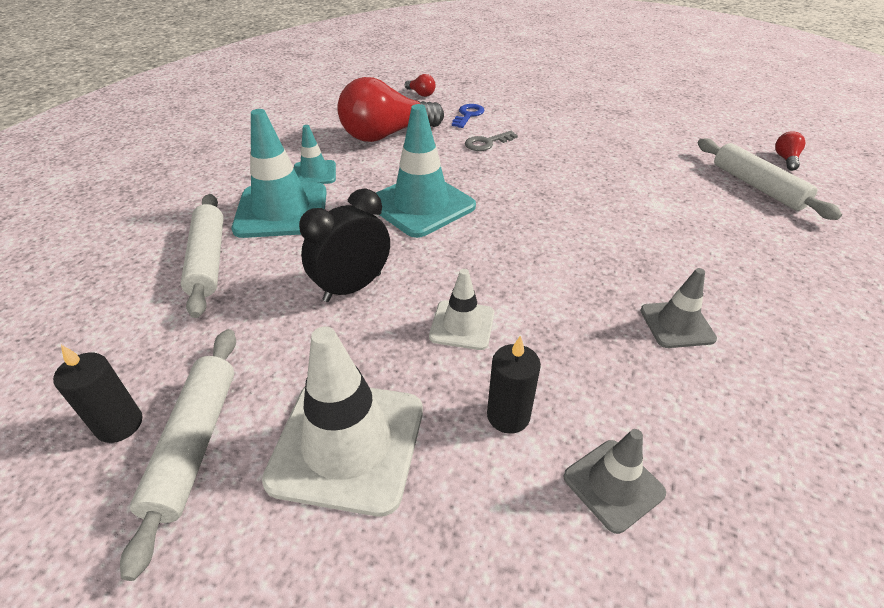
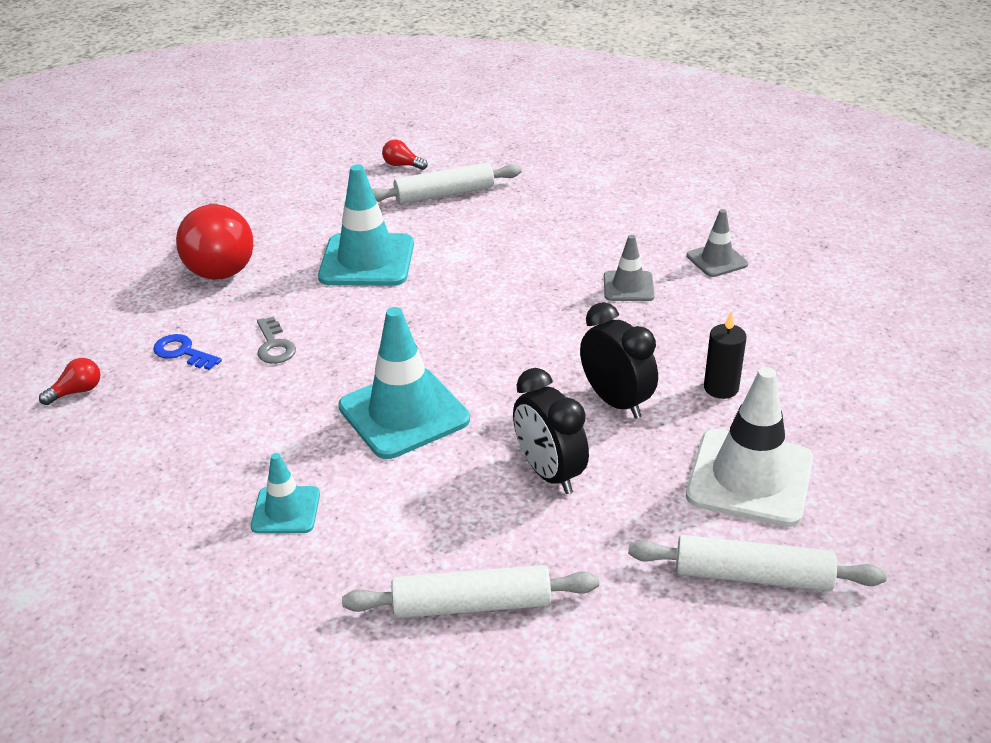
camera: 80 degrees left, 5 degrees down
(119, 424) = (732, 637): black candle -> none
(282, 210) = (375, 540): turquoise traffic cone -> turquoise traffic cone (367, 261)
(386, 135) = (203, 435): red light bulb -> red light bulb (220, 262)
(462, 325) = (616, 402): white traffic cone -> black clock
(613, 485) = (778, 350): grey traffic cone -> grey traffic cone (717, 260)

